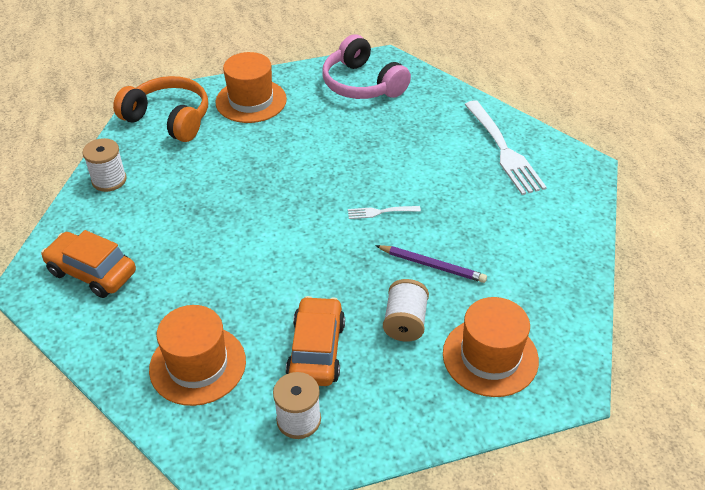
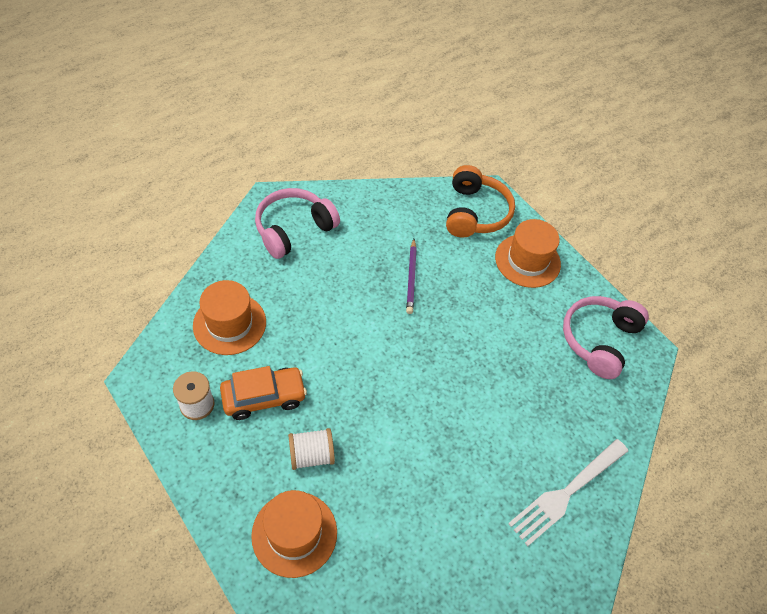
camera: 65 degrees right, 10 degrees up
(92, 272) = (293, 229): orange car -> pink headphones
(109, 180) = (388, 202): white spool -> none
(381, 212) = (432, 403): white fork -> none
(432, 265) = (383, 461): purple pencil -> purple pencil (411, 278)

